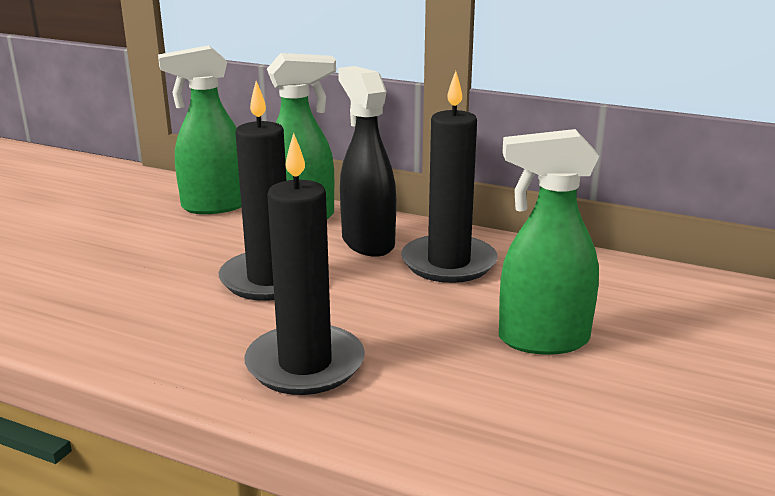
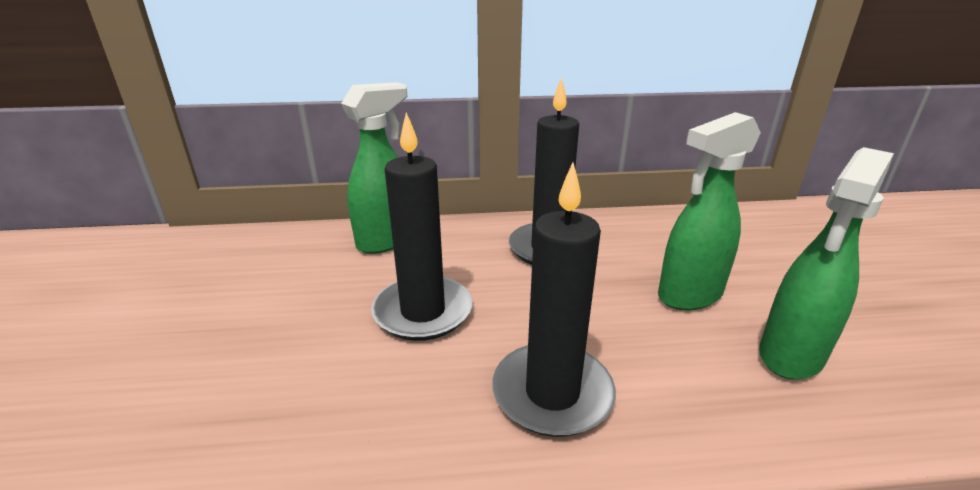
camera: 30 degrees left, 5 degrees up
(214, 206) = (291, 251): green spray bottle -> green spray bottle (790, 356)
(367, 242) = (467, 249): black spray bottle -> none

